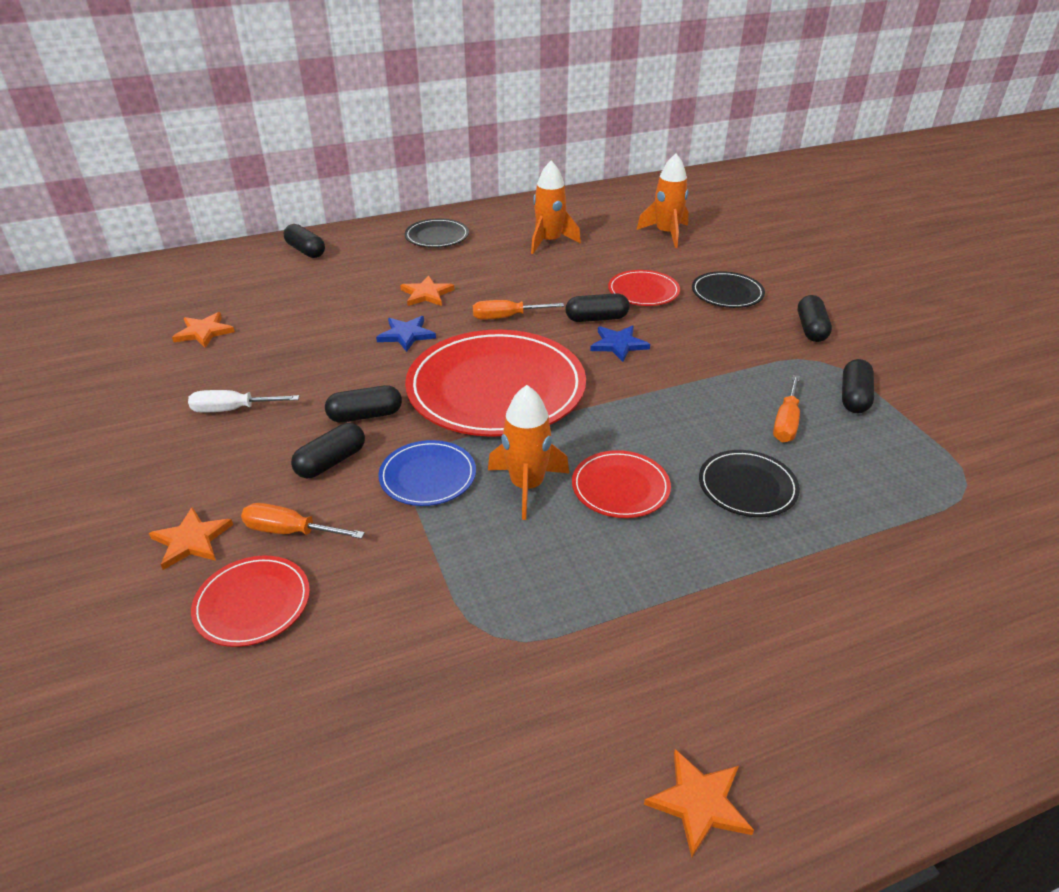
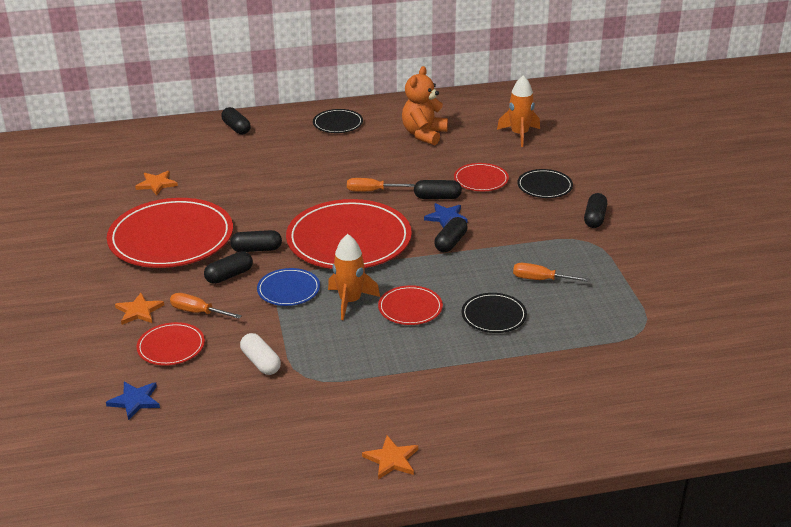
camera: 10 degrees right, 5 degrees down
(233, 409) = (171, 238): white screwdriver -> red plate
(406, 335) = (296, 198): blue star -> blue star (135, 401)
(412, 616) = (261, 362): none -> white capsule
(426, 294) = (318, 169): orange star -> none
(549, 242) = (424, 134): orange rocket -> orange teddy bear
(786, 422) = (540, 280): orange screwdriver -> orange screwdriver turned 75 degrees clockwise
(854, 397) = (598, 268): black capsule -> black capsule (450, 242)

